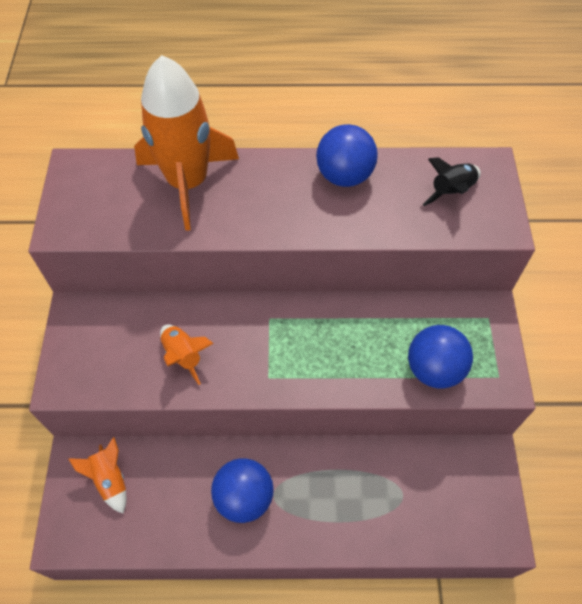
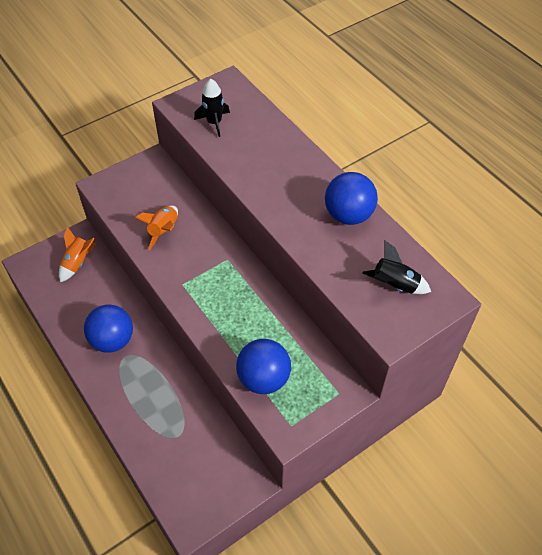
camera: 55 degrees right, 5 degrees down
(121, 211) = (214, 122): none -> black rocket
(188, 182) = (265, 139): orange rocket -> none

